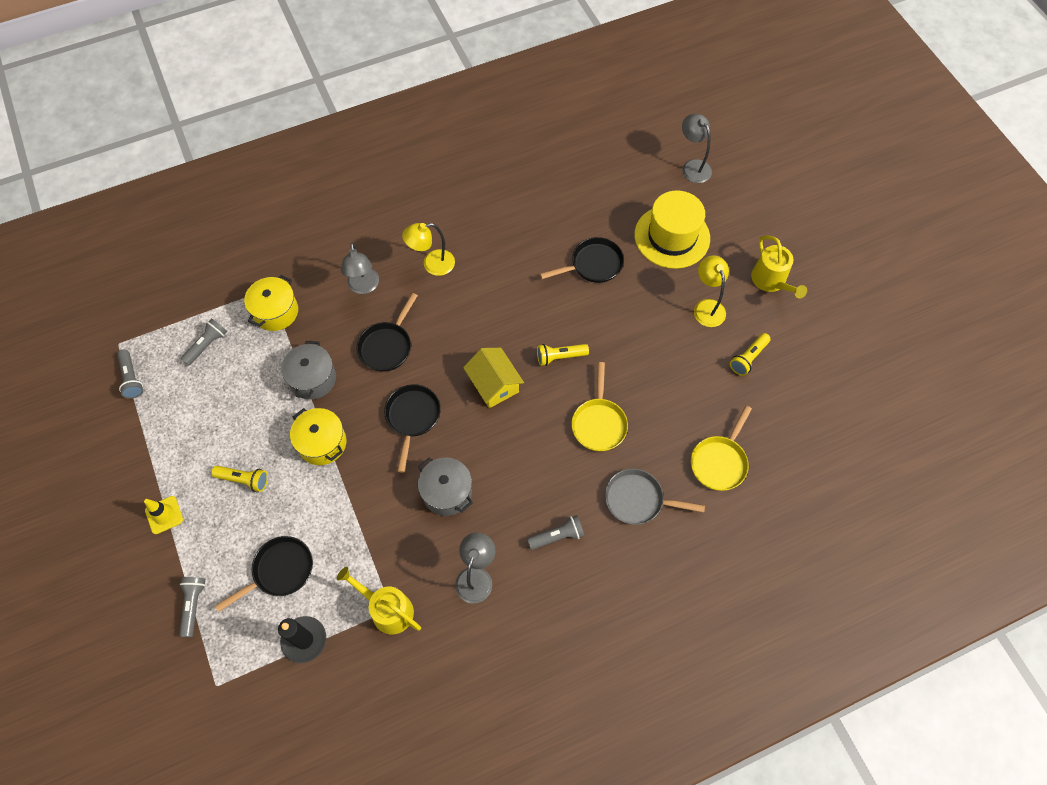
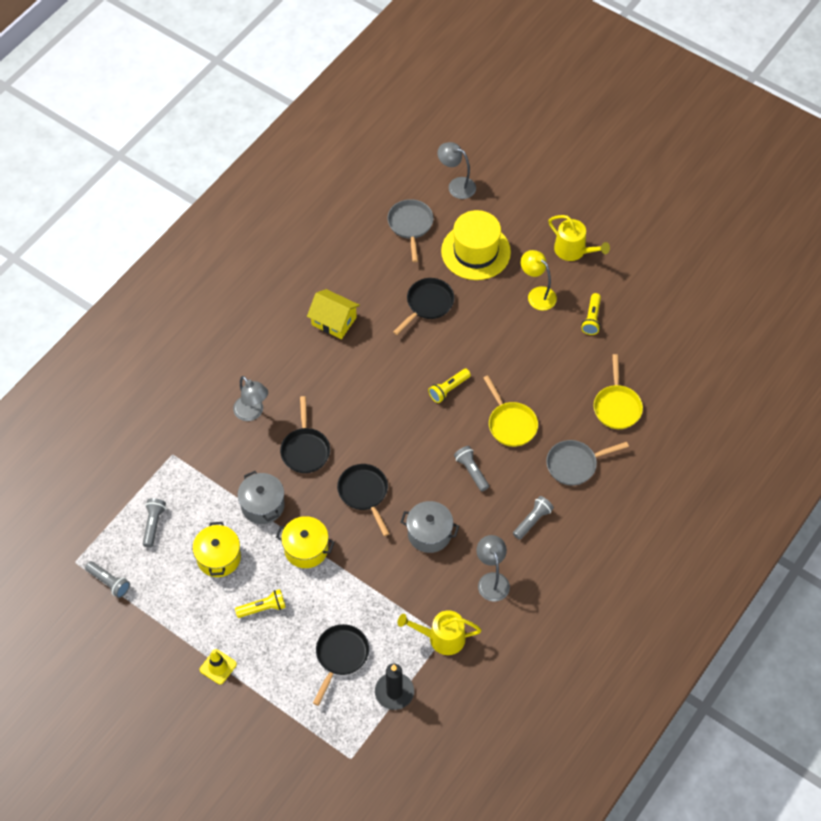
camera: 30 degrees left, 5 degrees down
(193, 605) = (291, 716): grey flashlight -> grey flashlight (471, 471)
(276, 312) = (192, 469): yellow pot -> yellow pot (218, 557)
(432, 264) = (296, 367): yellow lamp -> none
(494, 384) = (411, 436): yellow house -> yellow house (334, 321)
(625, 183) = (410, 225): none -> grey pan

